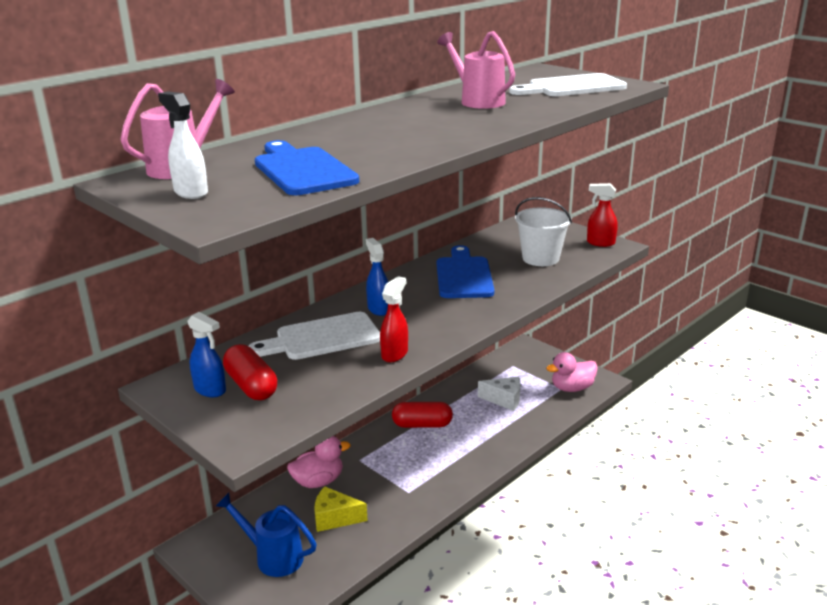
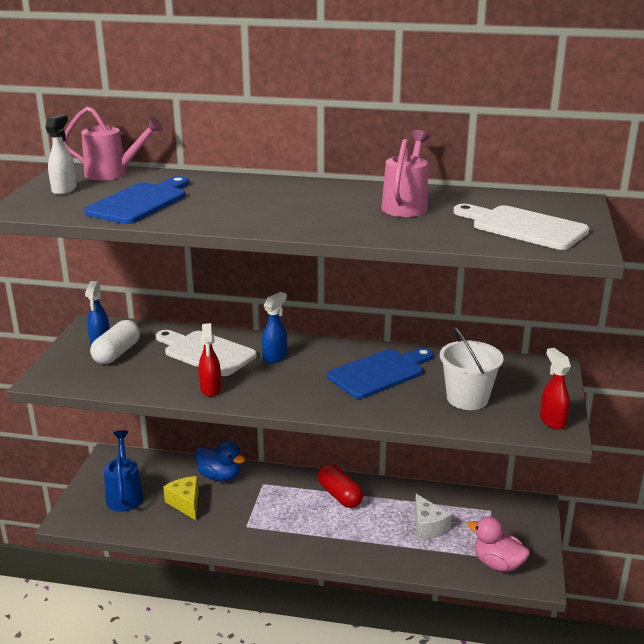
camera: 55 degrees right, 0 degrees up
(251, 386) = (117, 353): red capsule -> white capsule
(318, 481) = (219, 476): pink duck -> blue duck
(395, 354) = (210, 389): red spray bottle -> red spray bottle turned 90 degrees clockwise

